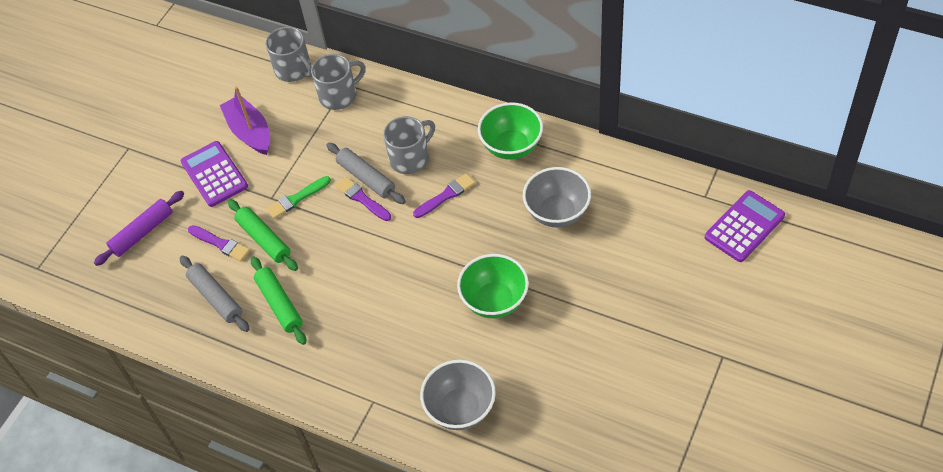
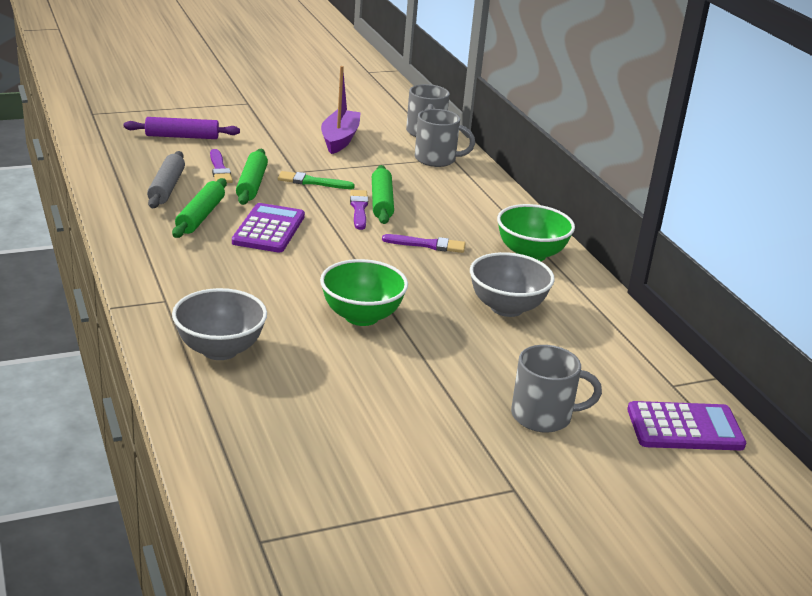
camera: 35 degrees right, 25 degrees down
(214, 174) = (278, 142): purple calculator -> purple calculator (269, 229)
(366, 178) = (381, 202): grey rolling pin -> green rolling pin
(410, 158) = (434, 213): grey mug -> grey mug (543, 416)

